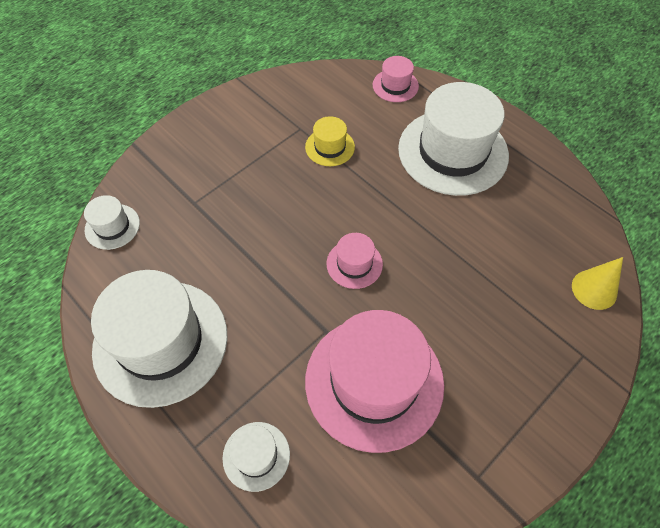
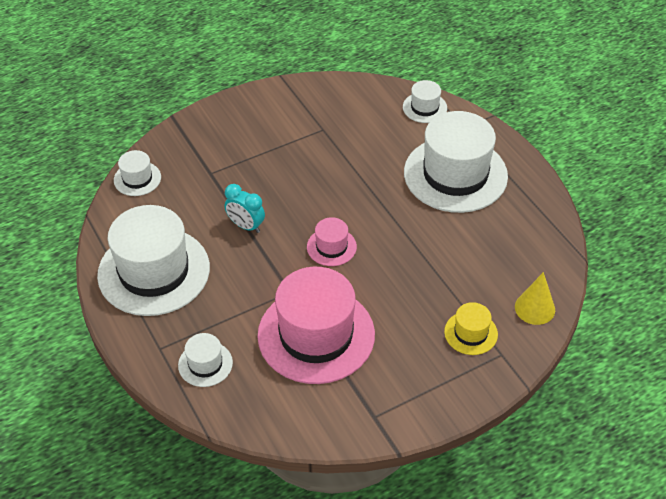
camera: 15 degrees right, 10 degrees down
(252, 259) = (246, 226): none -> turquoise clock
(330, 147) = (344, 150): yellow hat -> yellow hat (471, 333)
(395, 85) = (424, 107): pink hat -> white hat

